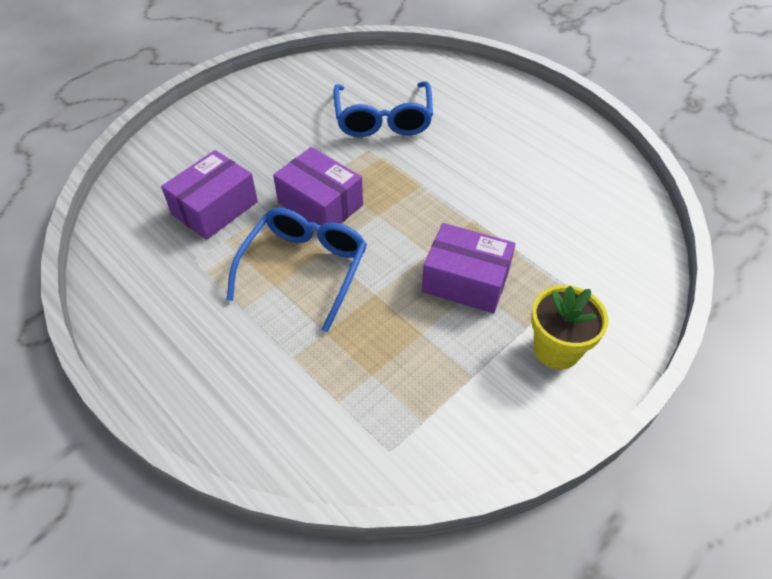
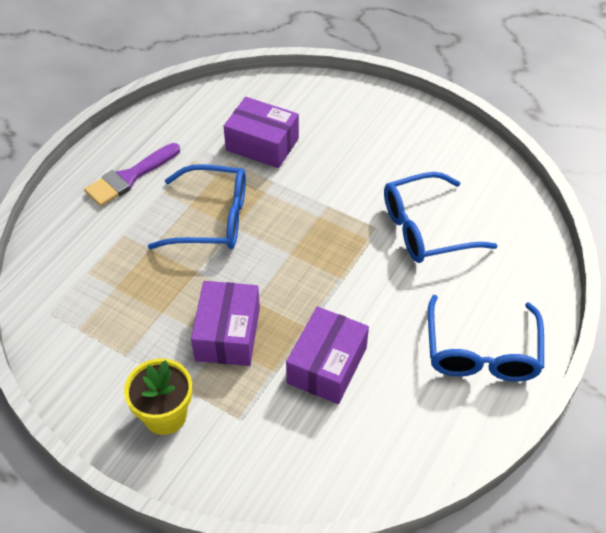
camera: 75 degrees right, 0 degrees up
(200, 338) = (129, 177): none -> purple brush
(320, 204) = (290, 210): purple box -> purple box (327, 365)
(524, 120) = (481, 352): none -> blue glasses

